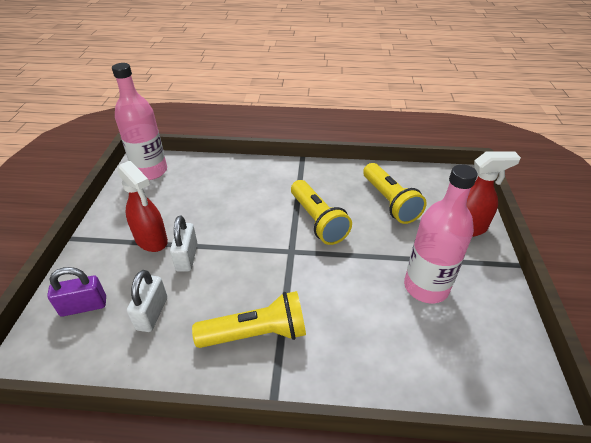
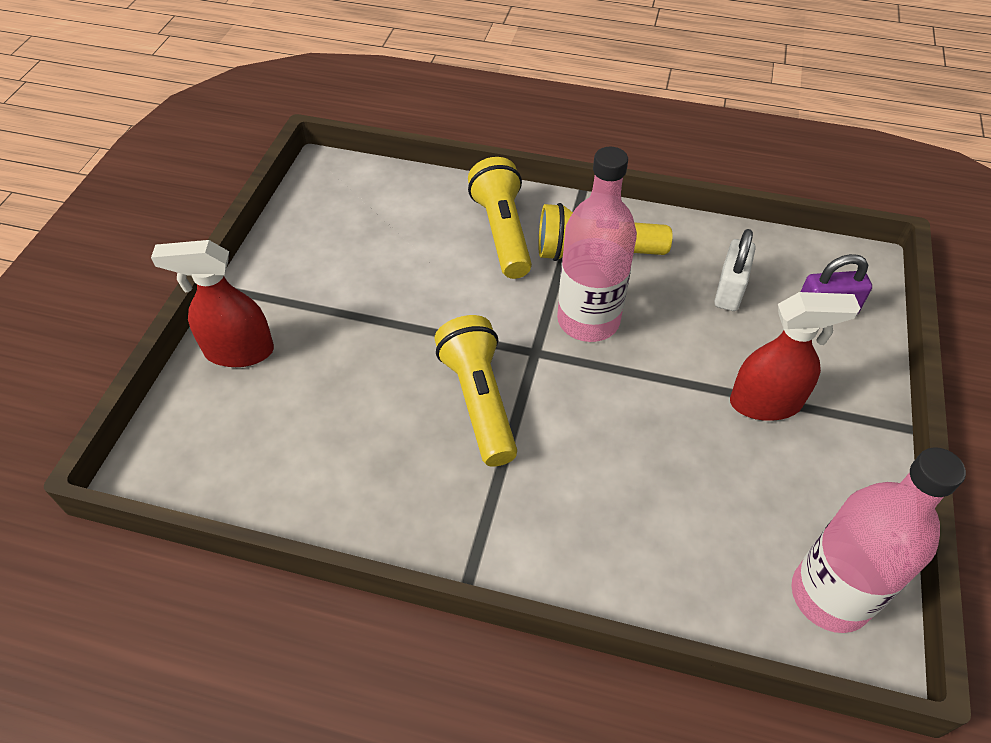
camera: 170 degrees left, 10 degrees up
(151, 240) = (766, 403): red spray bottle -> red spray bottle turned 120 degrees clockwise
(187, 257) = (699, 363): white padlock -> none
(389, 202) = (333, 424): yellow flashlight -> yellow flashlight (502, 232)
(426, 287) = (364, 275): pink bottle -> pink bottle (588, 320)

